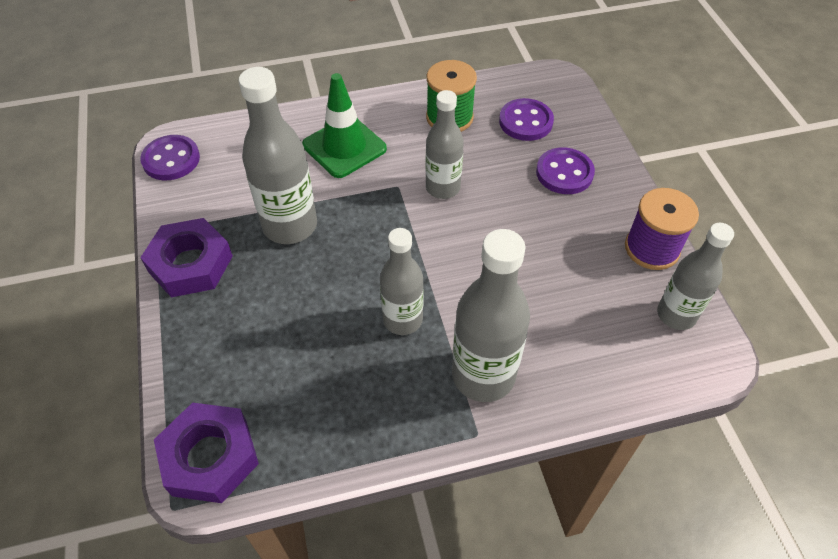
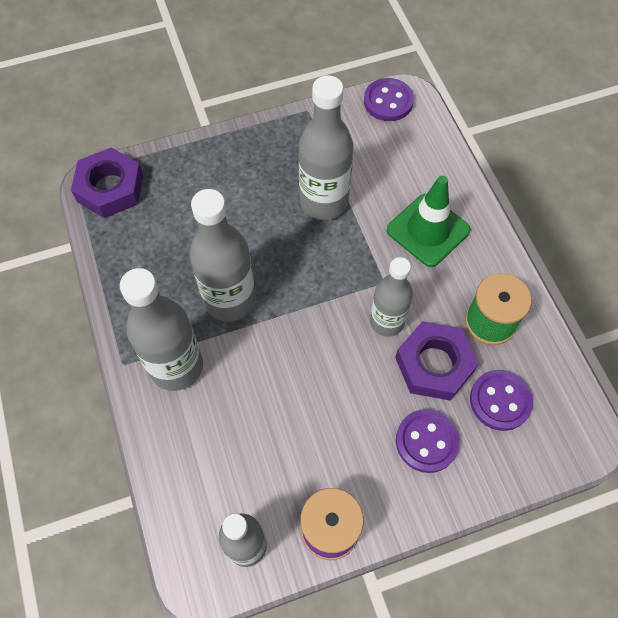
camera: 85 degrees right, 10 degrees up
(190, 264) = (276, 140): purple nut -> purple nut (434, 364)
(402, 320) = (230, 300): grey bottle -> grey bottle, size x1.51

